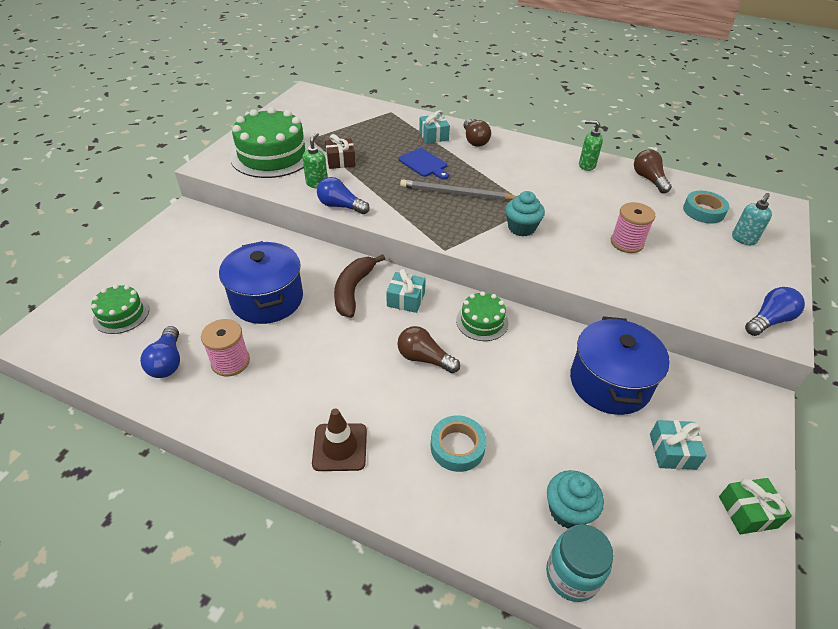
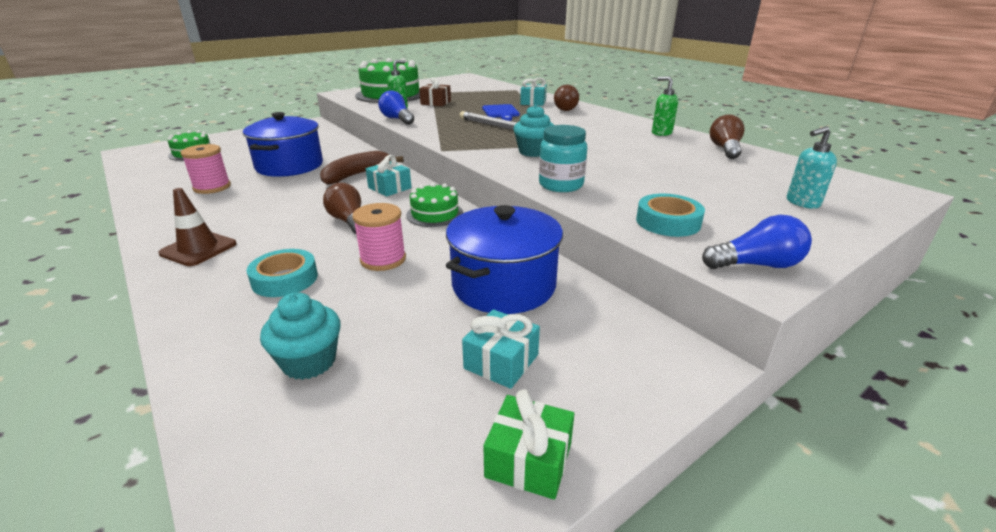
camera: 30 degrees right, 15 degrees down
(167, 362) = (177, 178): blue light bulb -> none
(572, 575) = (228, 414): turquoise jar -> turquoise jar (561, 185)
(626, 243) = (636, 178): pink spool -> pink spool (383, 259)
(703, 211) = (770, 177): turquoise tape -> turquoise tape (668, 222)

